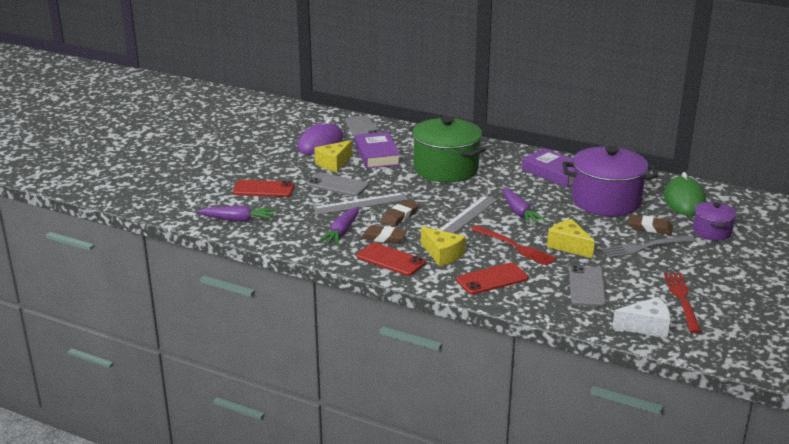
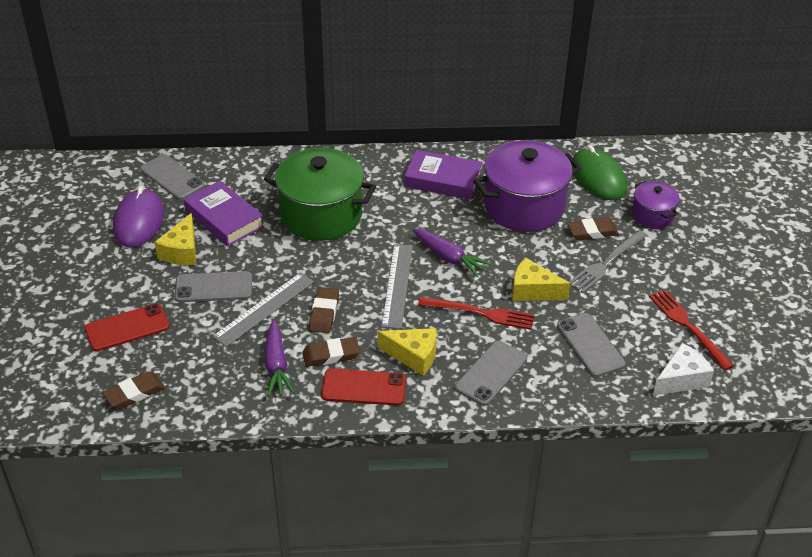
camera: 30 degrees left, 15 degrees up
(238, 220) = (134, 393): purple carrot -> brown eraser
(492, 279) = (491, 373): red phone -> grey phone

